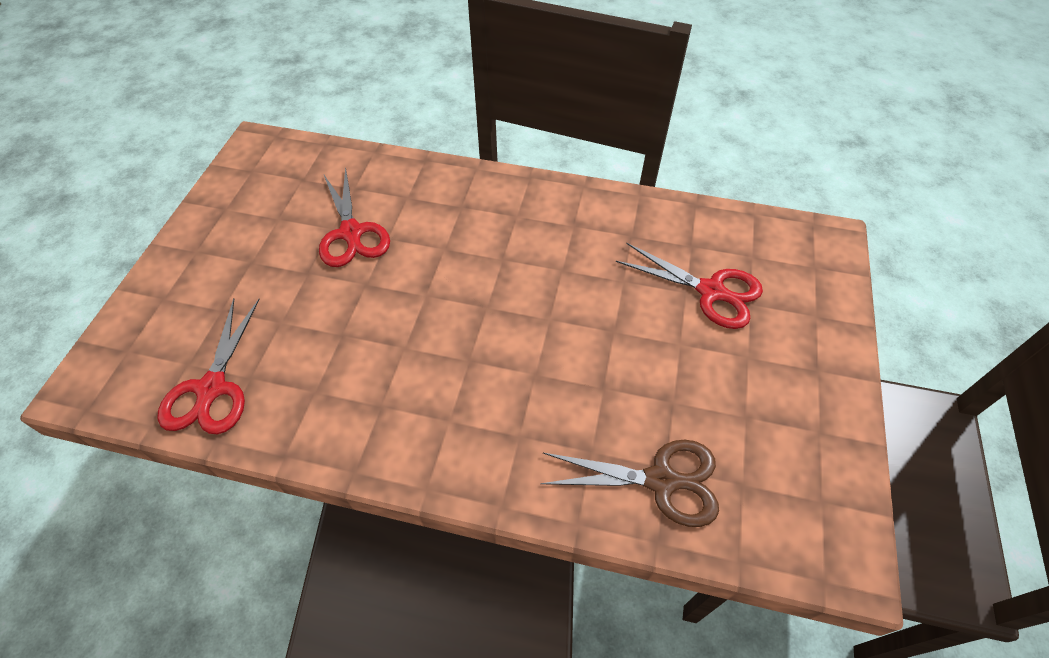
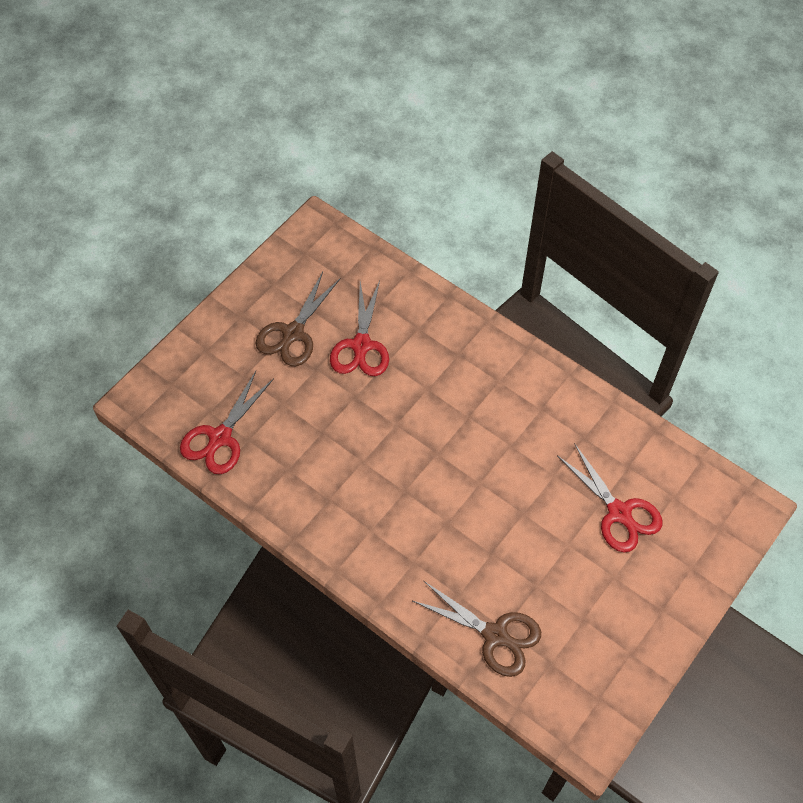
camera: 25 degrees right, 5 degrees up
(266, 247) = (293, 333): none -> brown scissors

